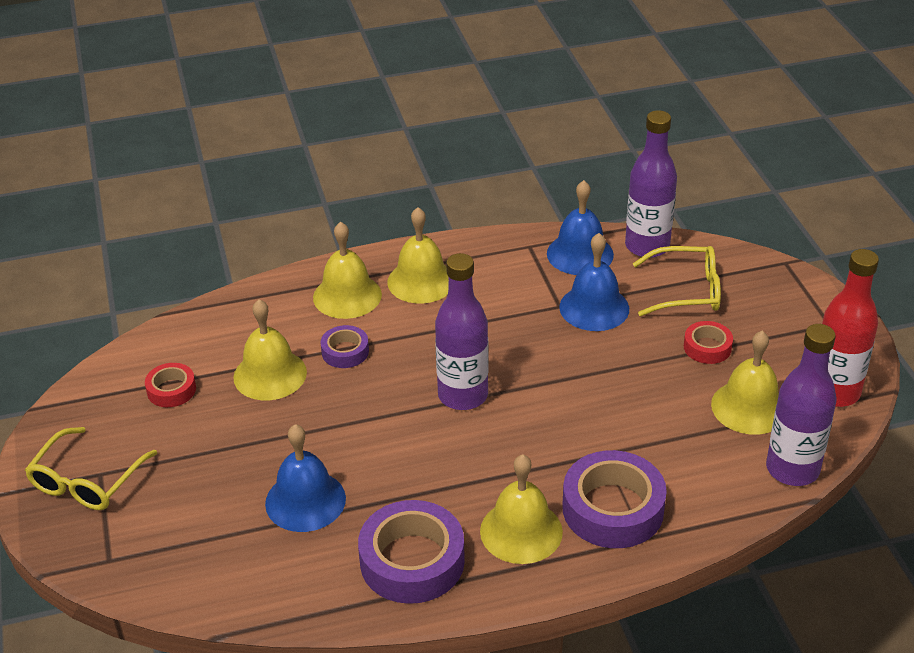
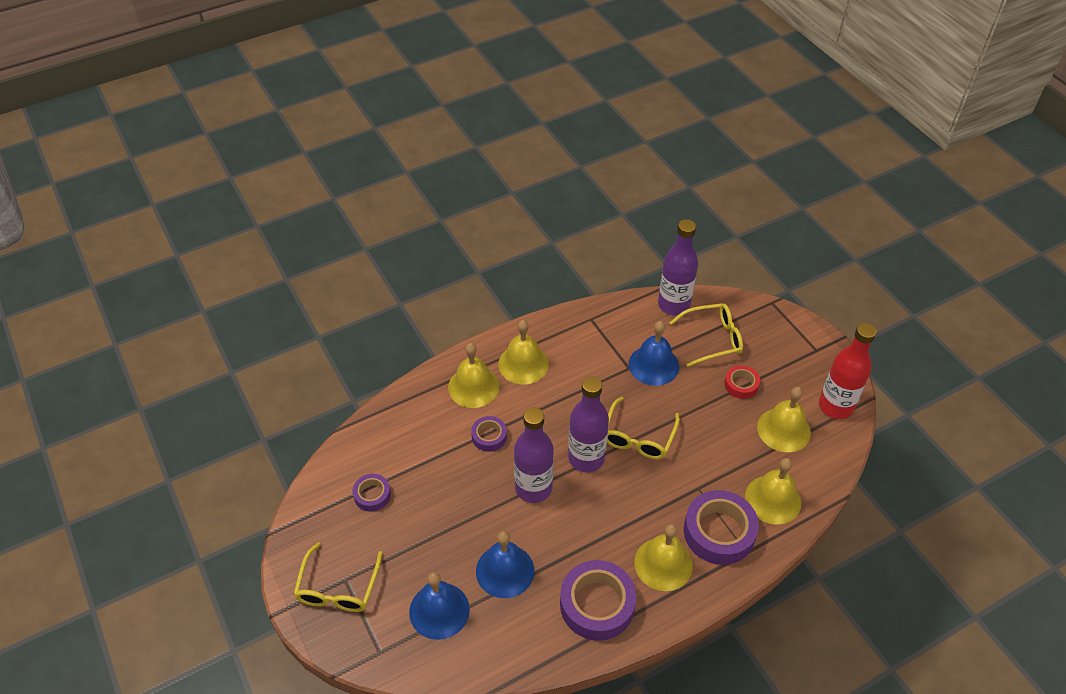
camera: 15 degrees left, 10 degrees up
(171, 390) = (372, 495): red tape -> purple tape
(270, 374) = (441, 467): yellow bell -> yellow bell (773, 499)
(542, 383) = (638, 436): none -> yellow glasses
(580, 254) = (629, 319): blue bell -> blue bell (439, 610)
(792, 469) = (826, 475): purple bottle -> purple bottle (533, 488)

